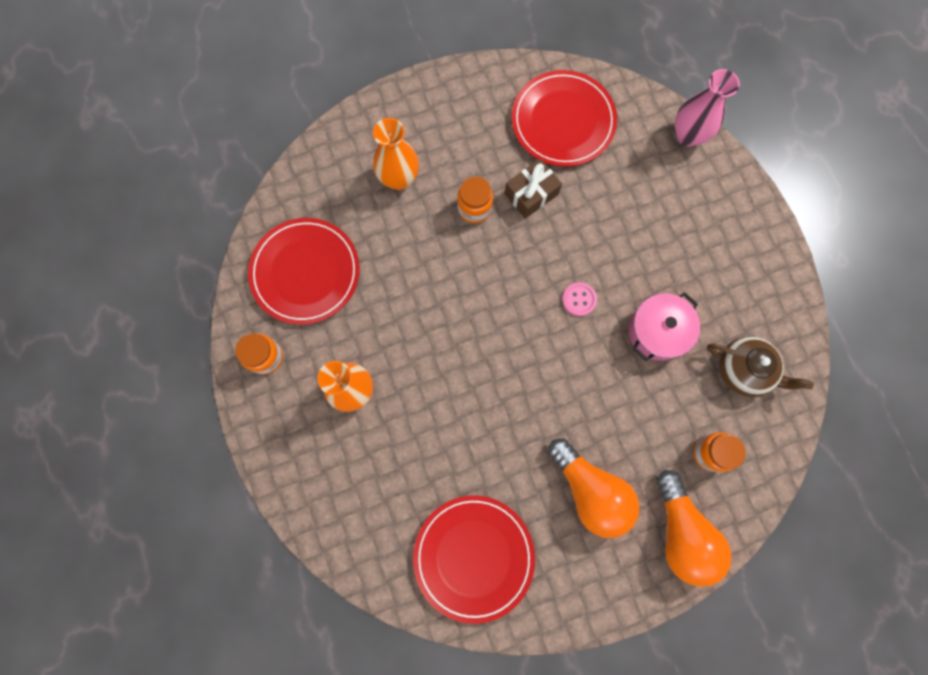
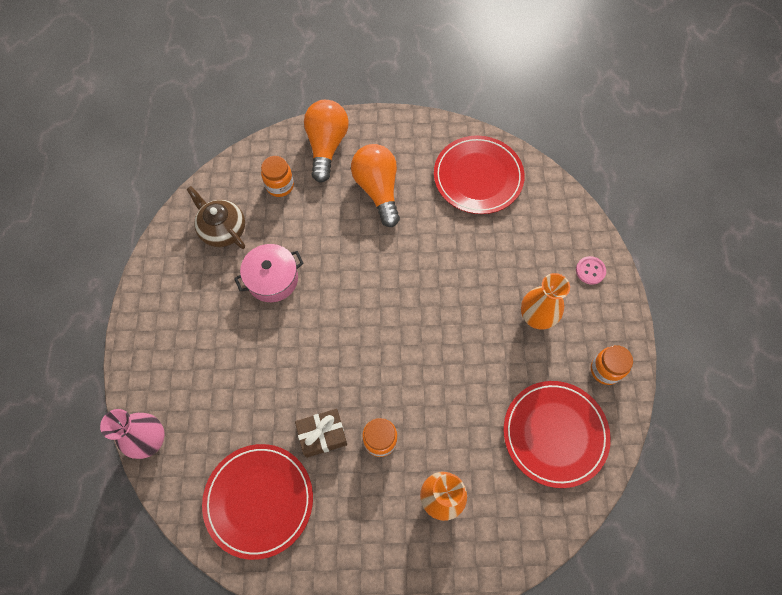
camera: 160 degrees left, 10 degrees down
(579, 299) = (323, 326): pink button -> pink button (590, 271)

